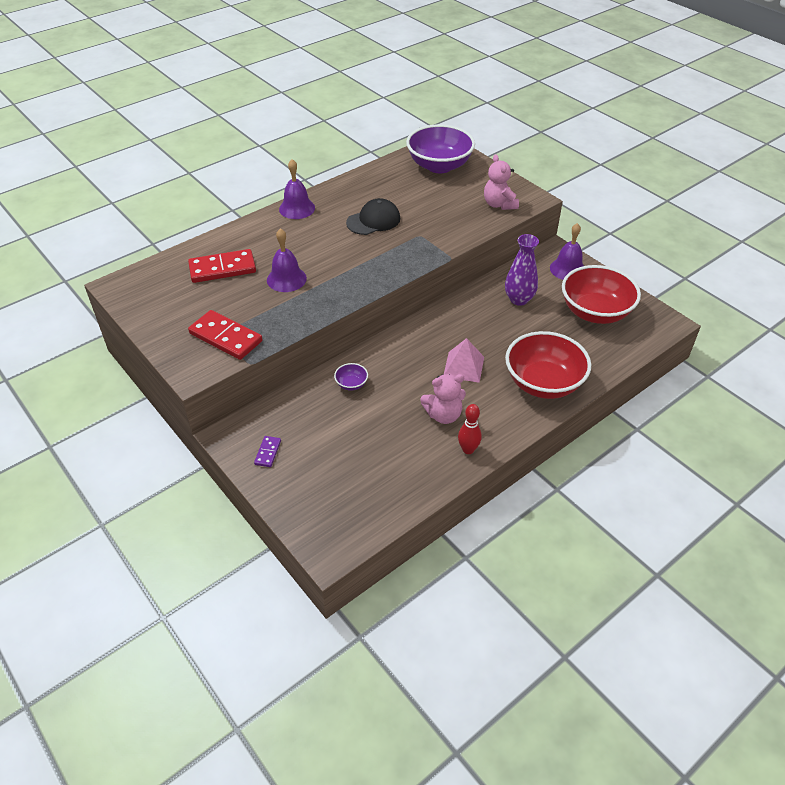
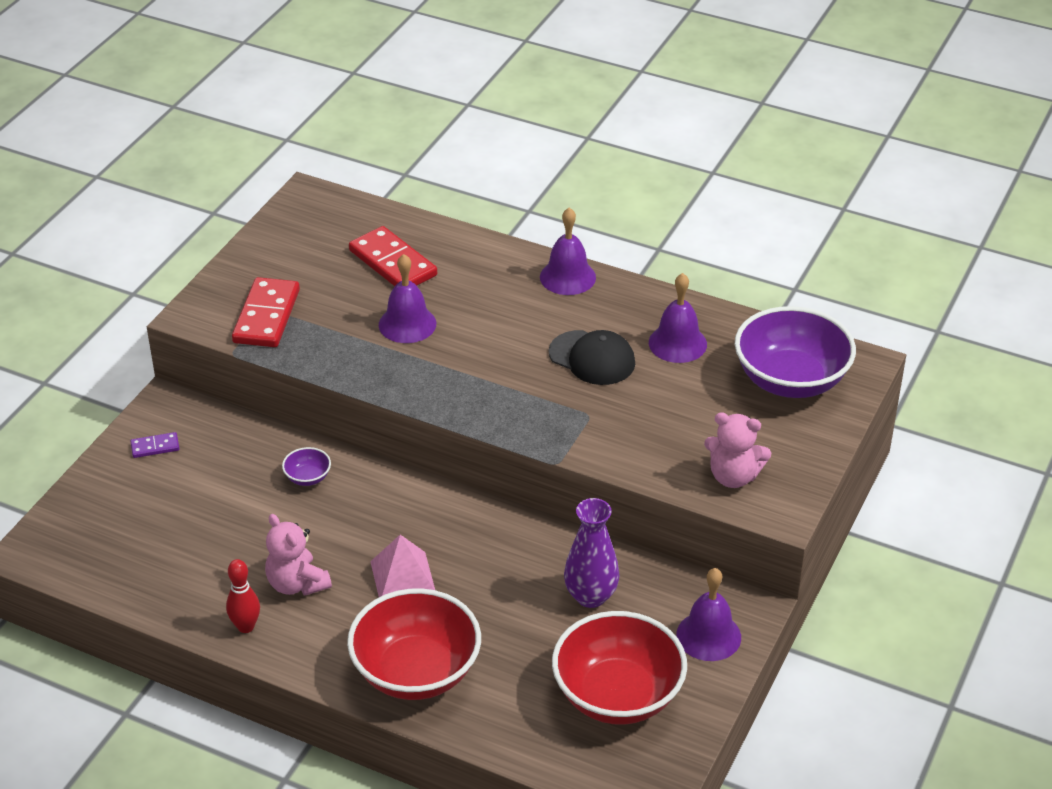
camera: 65 degrees right, 5 degrees down
(384, 190) = (677, 343): none -> purple bell
(499, 204) = (733, 476): pink teddy bear -> pink teddy bear turned 120 degrees counterclockwise

